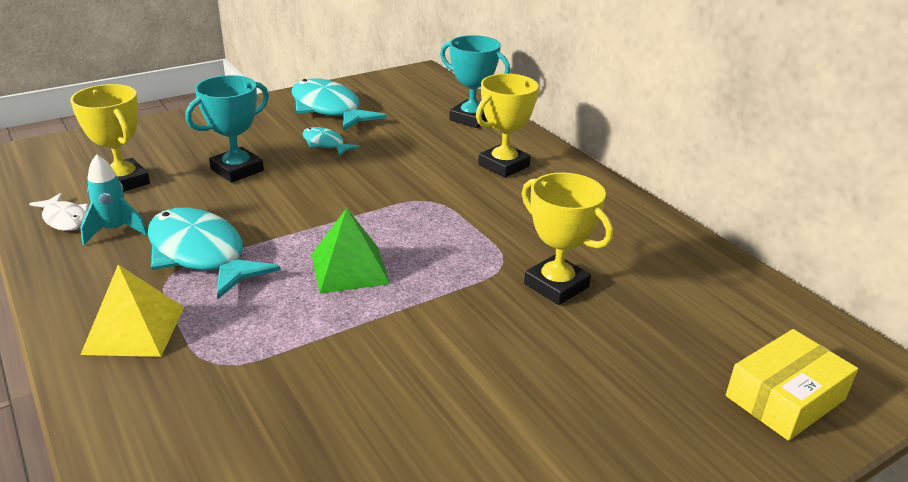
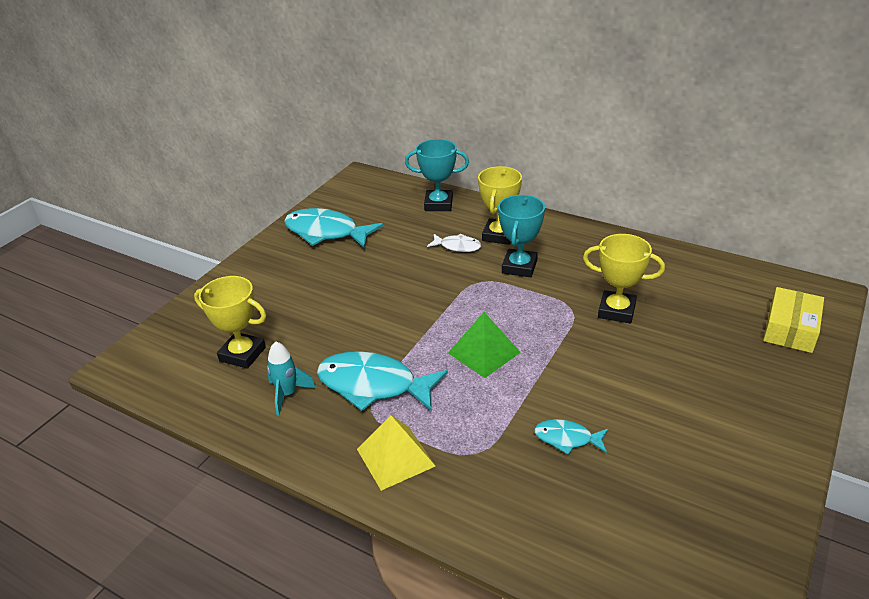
camera: 25 degrees left, 5 degrees up
(65, 219) = (236, 402): white fish -> white fish (457, 246)
(237, 170) = (318, 310): turquoise trophy -> turquoise trophy (519, 267)
(325, 144) = (358, 263): turquoise fish -> turquoise fish (567, 439)

